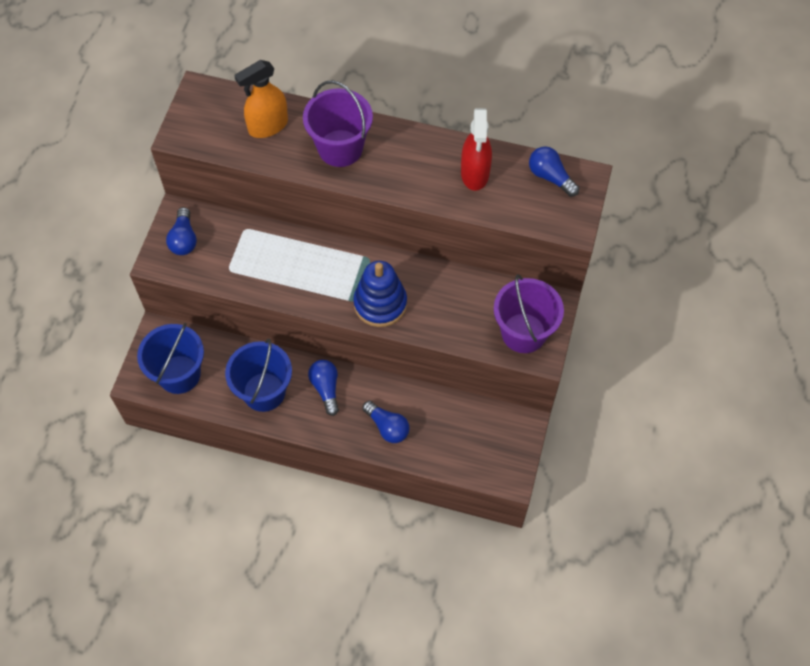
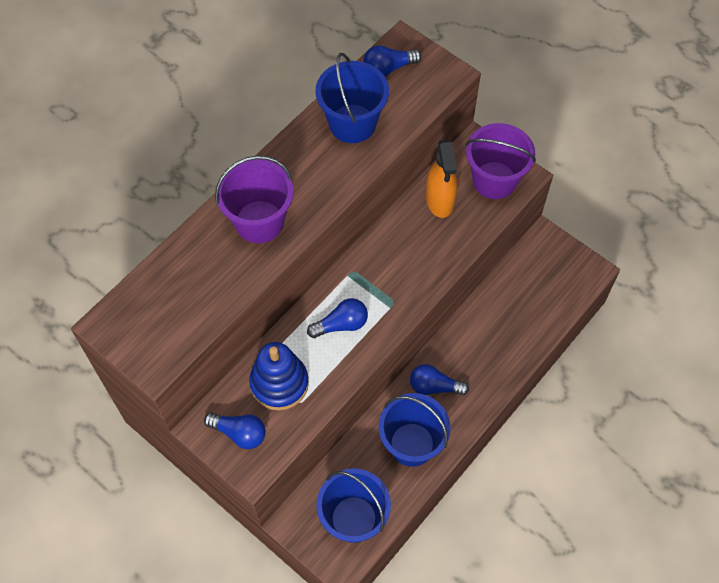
camera: 65 degrees left, 0 degrees up
(268, 126) = (193, 276): orange spray bottle -> orange spray bottle (440, 200)
(380, 304) = (408, 282): blue stacking toy -> blue stacking toy (279, 383)
(387, 427) = (498, 349): blue light bulb -> blue light bulb (341, 324)
(475, 174) = (352, 123): red spray bottle -> blue bucket

